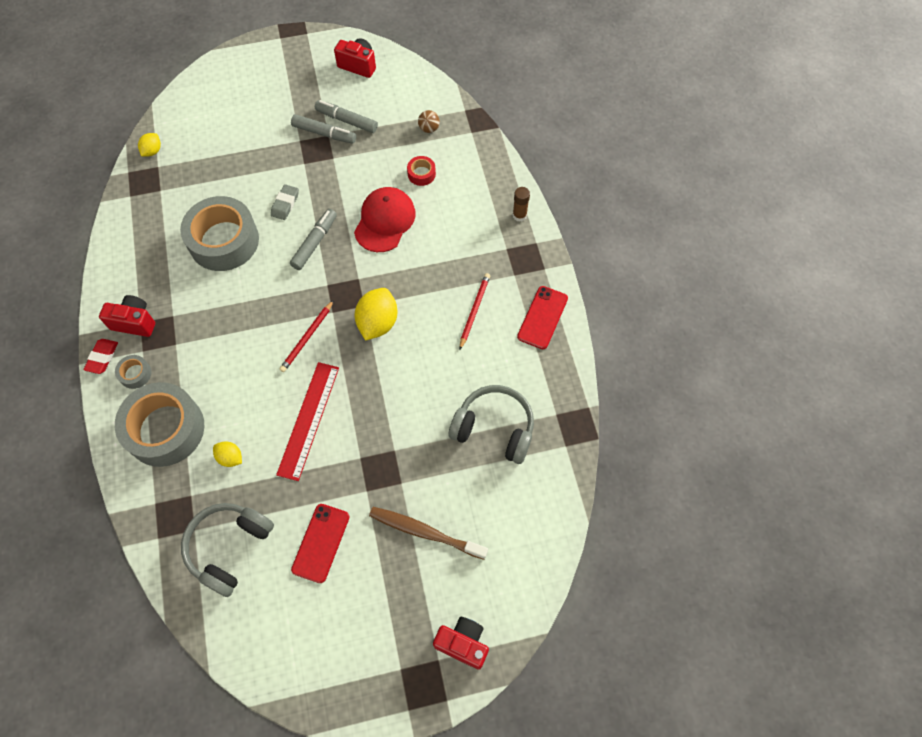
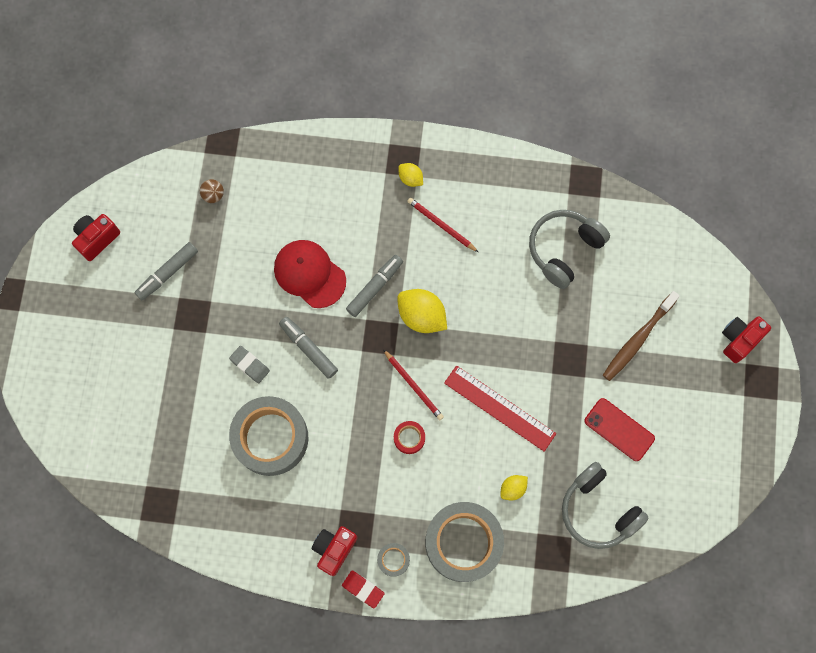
camera: 70 degrees left, 10 degrees up
(152, 151) = (122, 487): yellow lemon -> yellow lemon (410, 179)
(324, 133) = (175, 301): grey marker -> grey marker (375, 287)
(421, 174) = (267, 221): red tape -> red tape (409, 438)
(519, 215) = (353, 147): brown glue stick -> none
(542, 317) = (470, 168): red phone -> none

